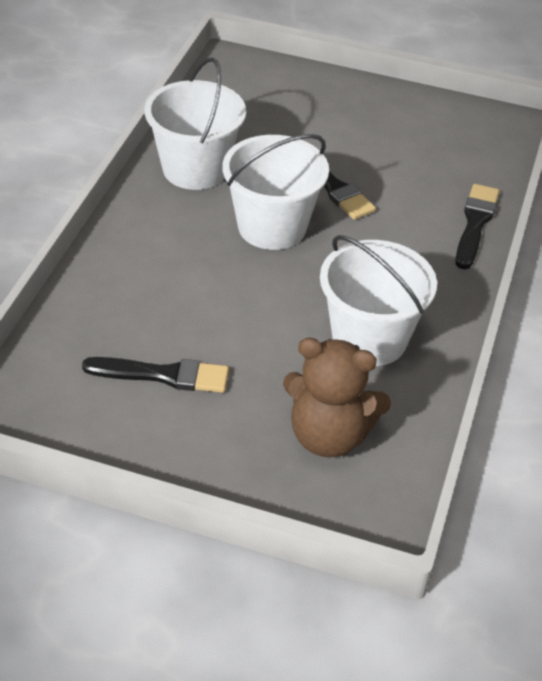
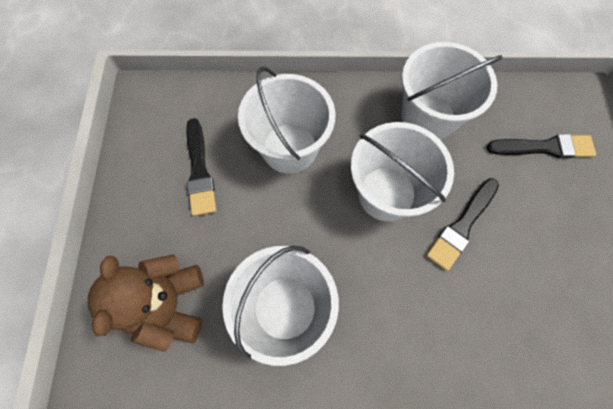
camera: 75 degrees right, 25 degrees up
(174, 287) = (289, 148): none -> white bucket
(475, 223) = (477, 370): black brush -> black brush (544, 147)

